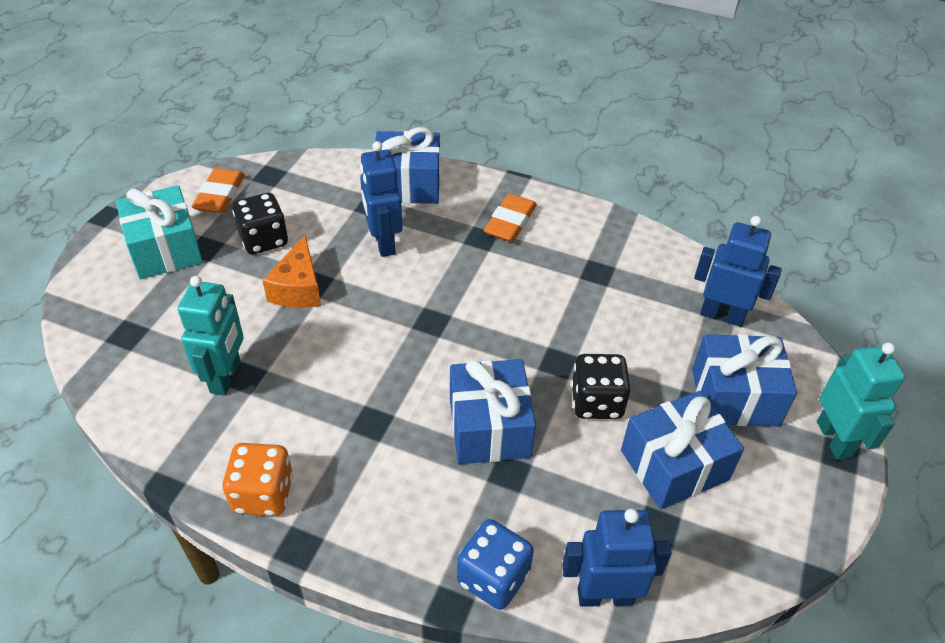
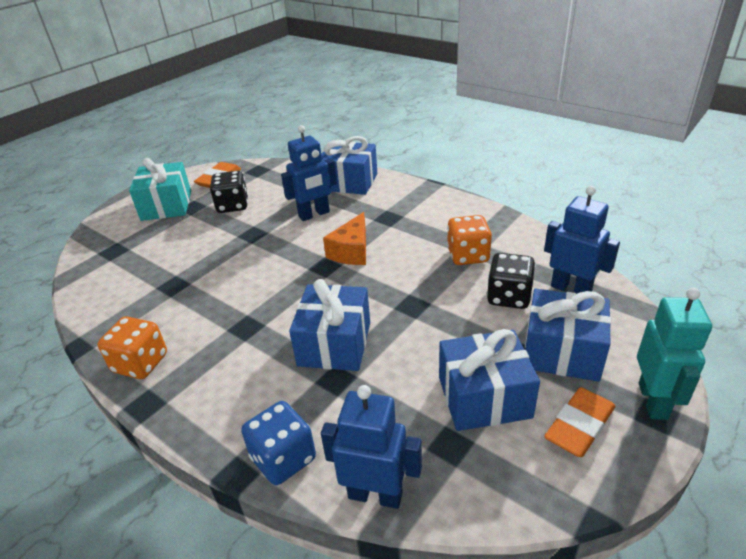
camera: 20 degrees right, 10 degrees down
(226, 377) = (160, 284): turquoise robot -> none
(298, 288) = (240, 236): orange cheese -> orange cheese (351, 251)
(383, 243) = (314, 214): blue robot -> blue robot turned 120 degrees counterclockwise
(510, 222) = (415, 210): orange eraser -> orange eraser (579, 426)
(596, 402) = (433, 338): black dice -> black dice (509, 297)
(597, 284) = (468, 255): none -> orange dice

